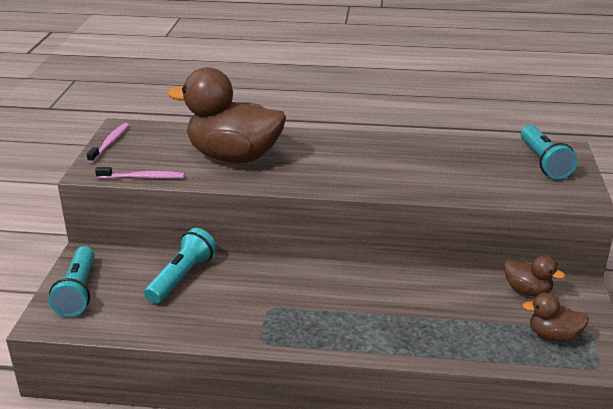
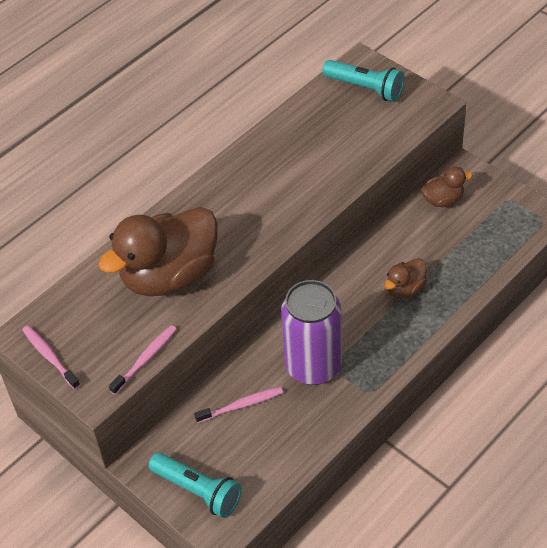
camera: 50 degrees left, 20 degrees up
(182, 277) = (241, 405): turquoise flashlight -> pink toothbrush
(258, 297) = (313, 366): none -> purple can
(553, 336) = (498, 221): brown duck -> brown duck (405, 288)

